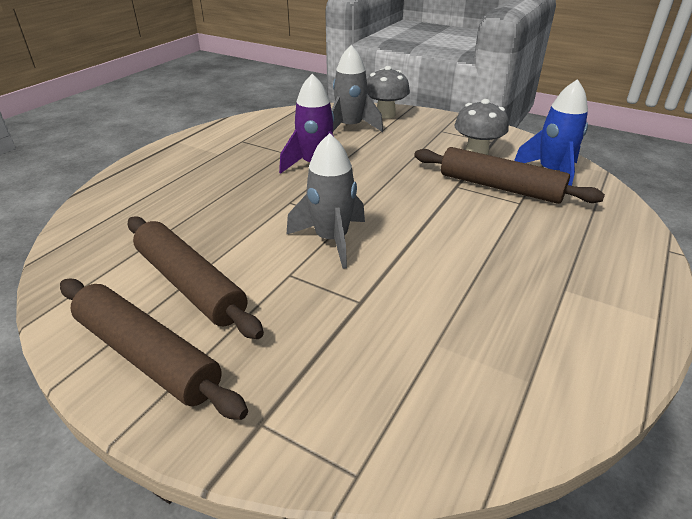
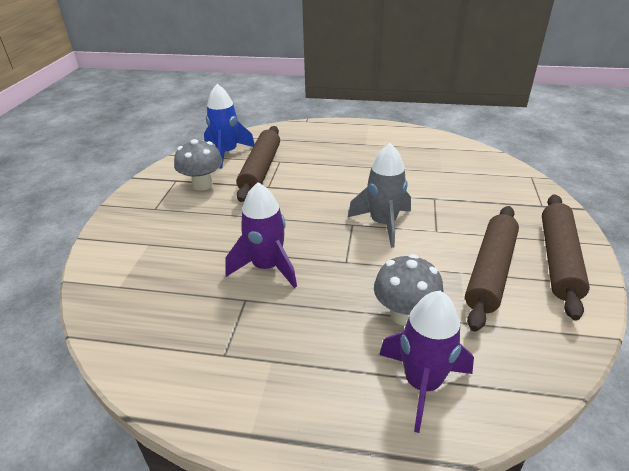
camera: 110 degrees left, 0 degrees up
(133, 199) = (422, 384): none -> purple rocket
(350, 127) = (158, 269): grey rocket -> none
(385, 114) = (111, 252): grey mushroom -> grey mushroom (404, 315)

